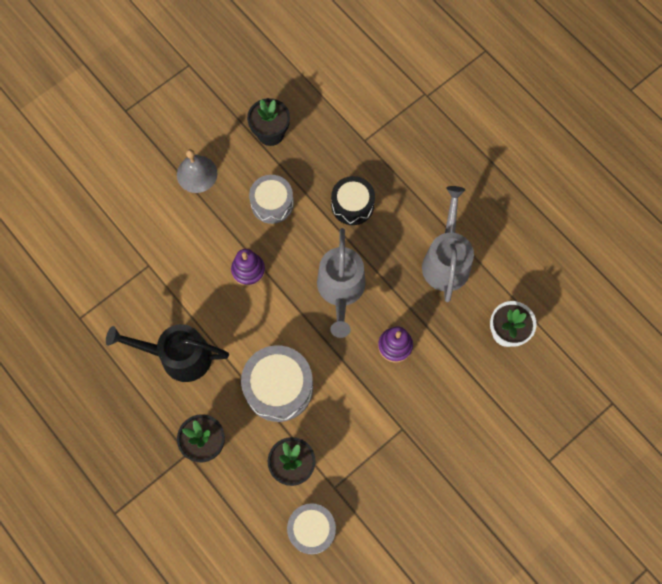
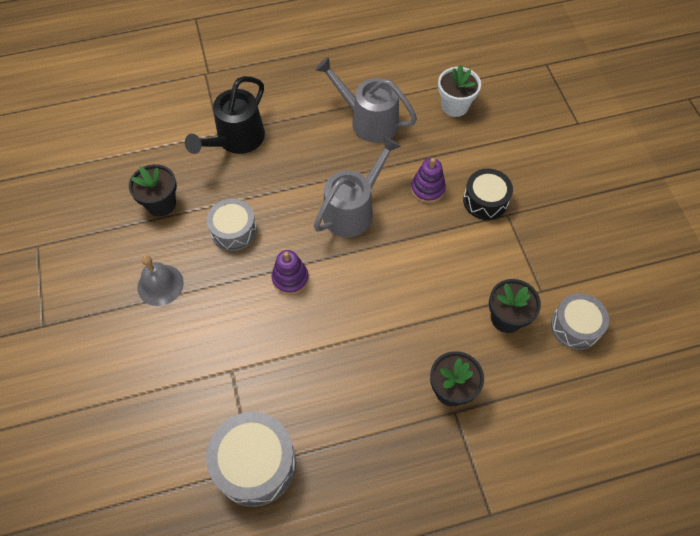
camera: 65 degrees left, 10 degrees down
(178, 356) = (346, 380): black watering can -> black watering can (236, 140)
(278, 387) = (423, 299): grey drum -> grey drum (255, 464)
(340, 290) = (353, 210): grey watering can -> grey watering can turned 75 degrees counterclockwise
(352, 205) = (275, 167): black drum -> black drum (485, 200)

